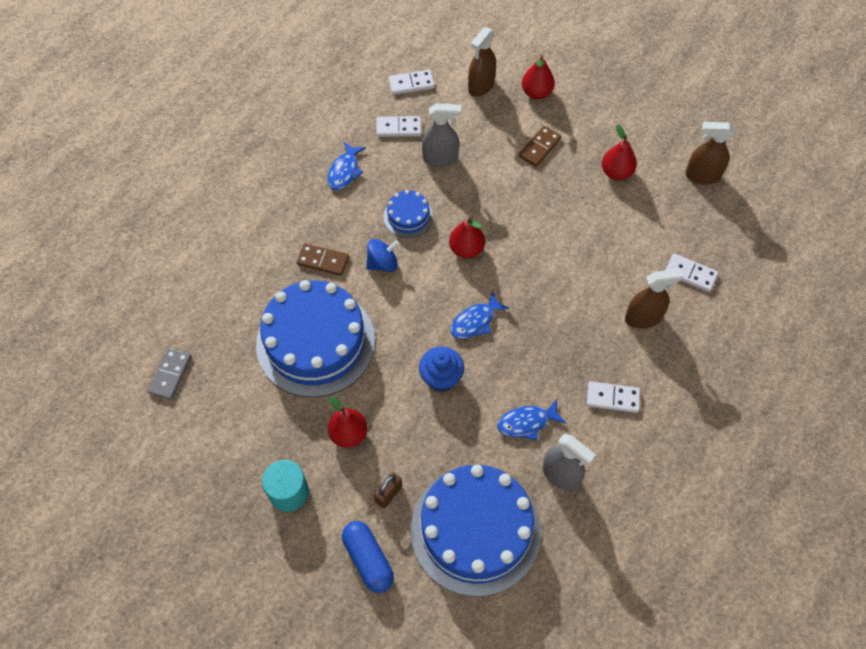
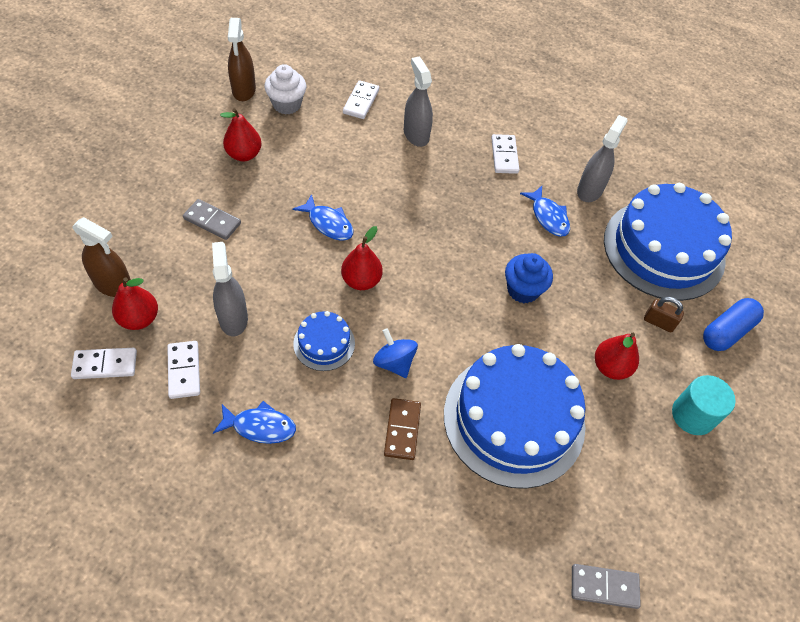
camera: 105 degrees left, 5 degrees down
(411, 84) = (105, 365): white domino -> white domino turned 75 degrees counterclockwise
(475, 321) = (450, 265): blue fish -> blue fish (328, 223)
(536, 92) = (127, 227): red pear -> red pear (139, 319)
(539, 148) = (212, 221): brown domino -> grey domino
(643, 318) = (416, 134): brown spray bottle -> grey spray bottle
(683, 209) = (287, 104): none -> white cupcake

